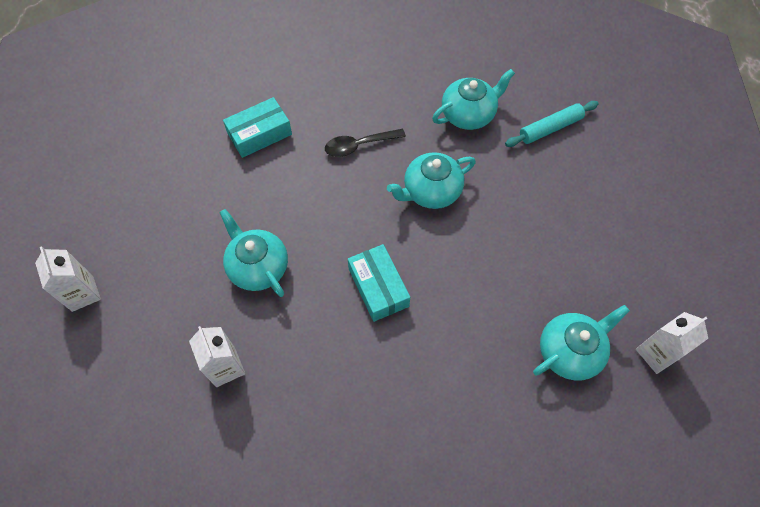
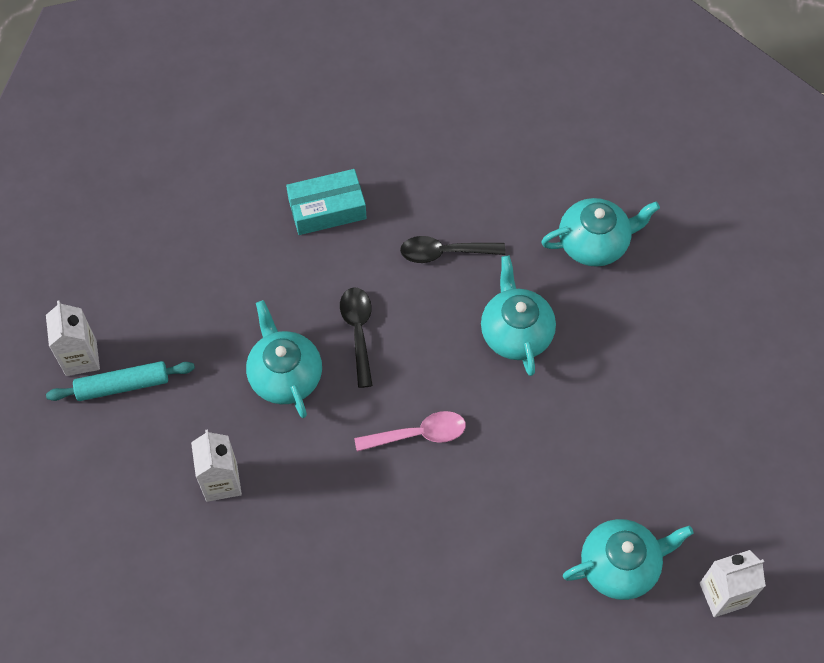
camera: 15 degrees right, 0 degrees up
(308, 219) = (358, 332): none -> black spoon
(378, 287) = (418, 434): turquoise box -> pink spoon
(431, 191) = (515, 332): turquoise teapot -> turquoise teapot turned 90 degrees clockwise
(550, 128) = (692, 286): turquoise rolling pin -> turquoise rolling pin (122, 385)

